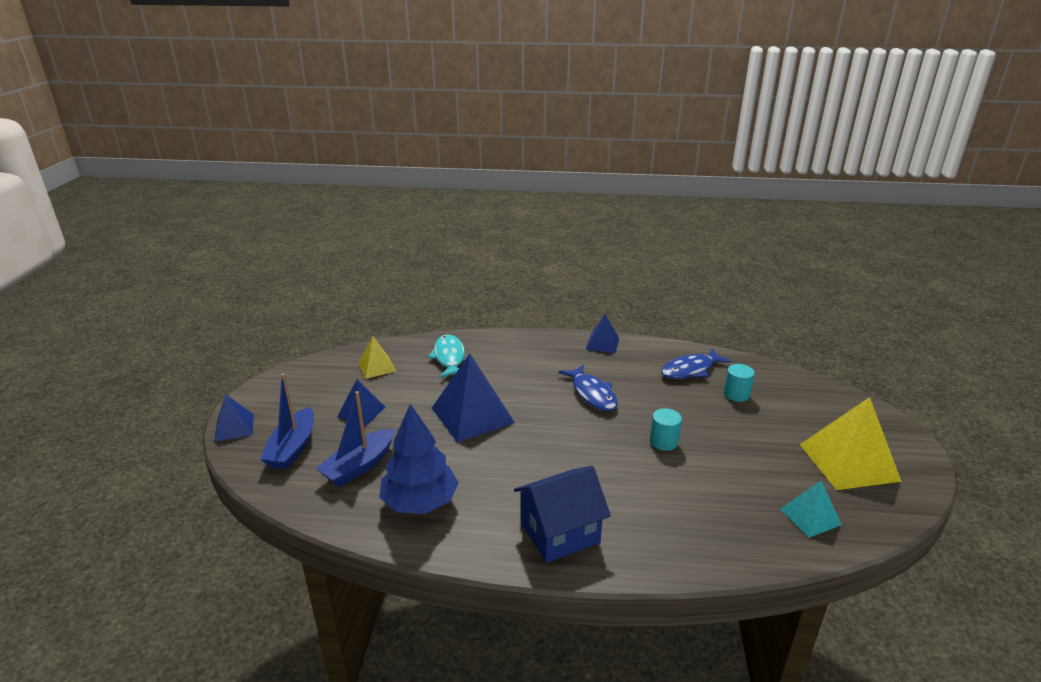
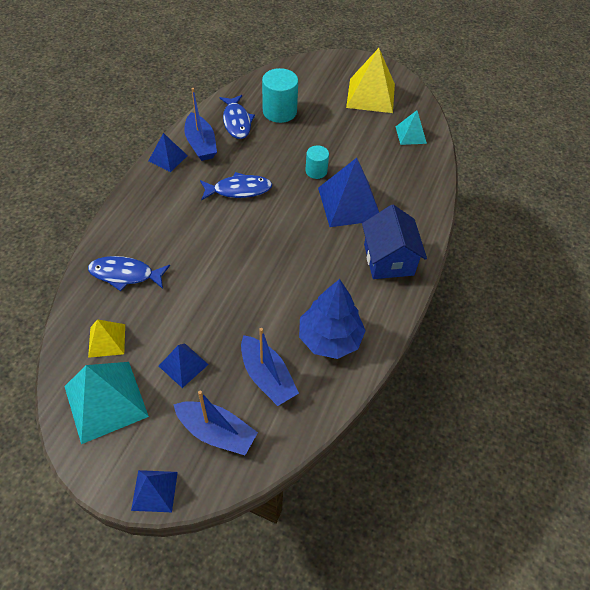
camera: 75 degrees left, 25 degrees up
(317, 382) = (106, 401): none -> turquoise pyramid
(449, 357) = (125, 274): turquoise fish -> blue fish
(472, 415) = (230, 277): blue pyramid -> blue pyramid (349, 203)
(637, 356) = (201, 144): none -> blue boat
(736, 394) = (279, 111): turquoise cylinder -> turquoise cylinder, size x1.69

